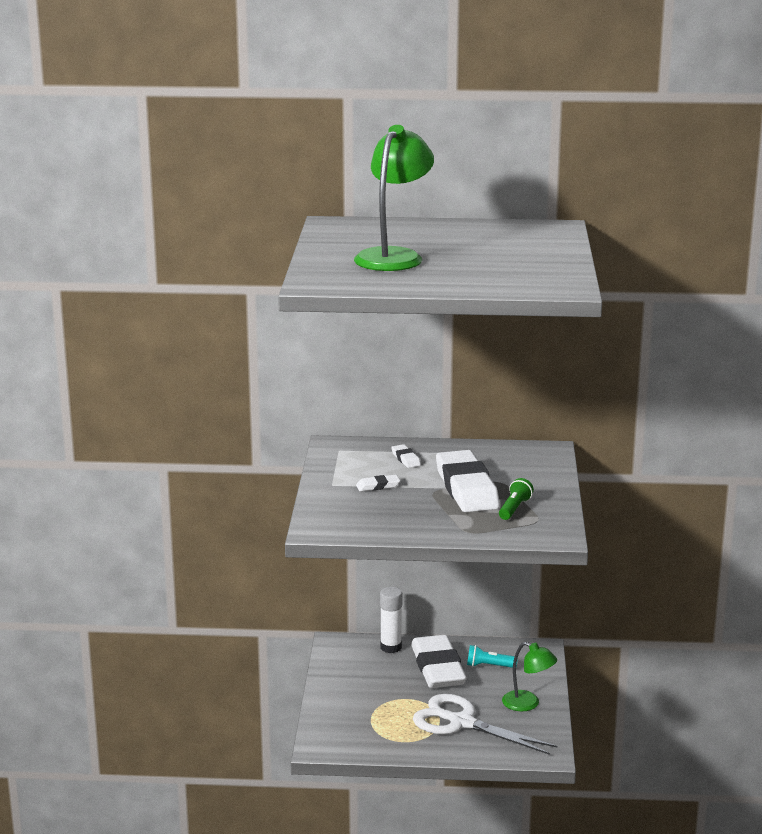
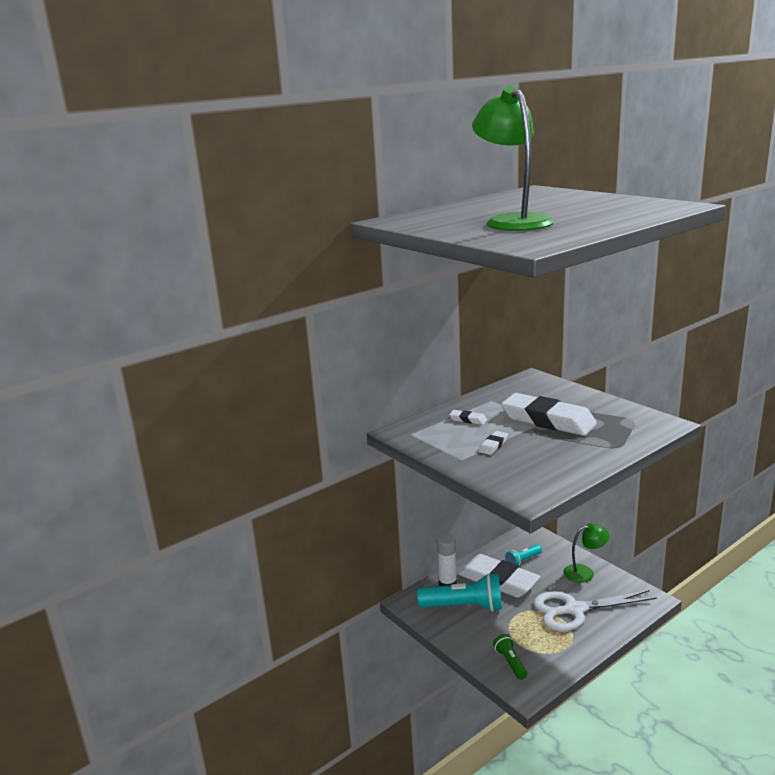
camera: 40 degrees left, 0 degrees up
(374, 670) = (464, 606): none -> turquoise flashlight
(514, 508) = (603, 419): green flashlight -> green flashlight (510, 662)

